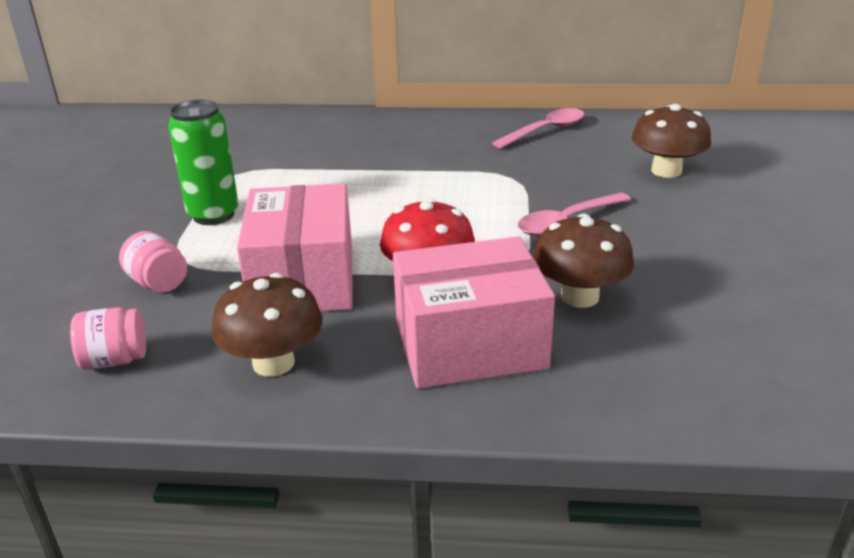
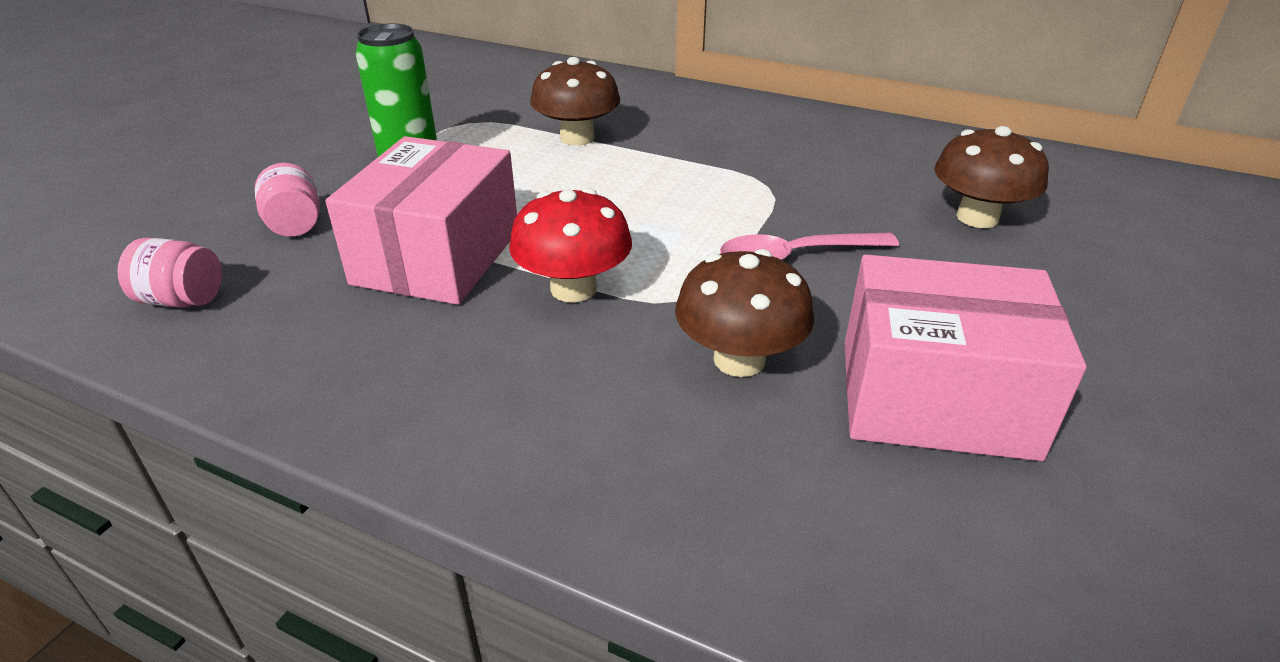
camera: 20 degrees right, 5 degrees up
(273, 363) = (326, 347): brown mushroom -> brown mushroom (577, 138)
(470, 345) = (555, 387): pink box -> pink box (935, 398)
(545, 131) = (852, 137): pink spoon -> none

